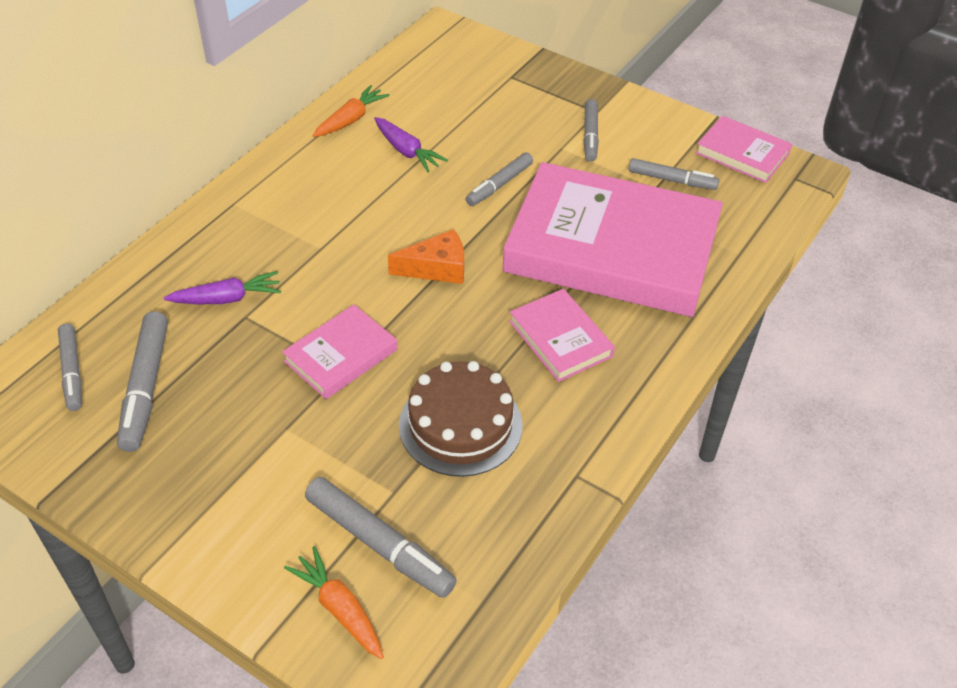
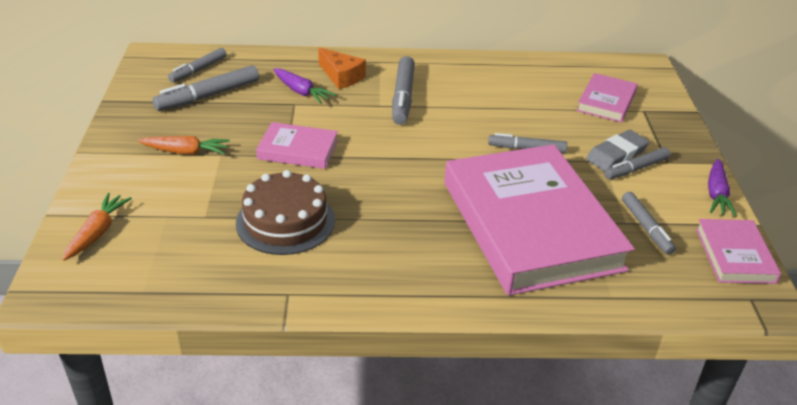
camera: 55 degrees right, 10 degrees down
(351, 119) = (506, 69): orange carrot -> orange carrot (186, 152)
(379, 544) = (159, 227): grey marker -> grey marker (403, 97)
(407, 151) = (506, 100): purple carrot -> purple carrot (716, 194)
(437, 268) = (414, 155): orange cheese -> orange cheese (341, 76)
(560, 134) = (616, 155): none -> grey eraser
(560, 339) = (410, 235): pink book -> pink book (606, 101)

